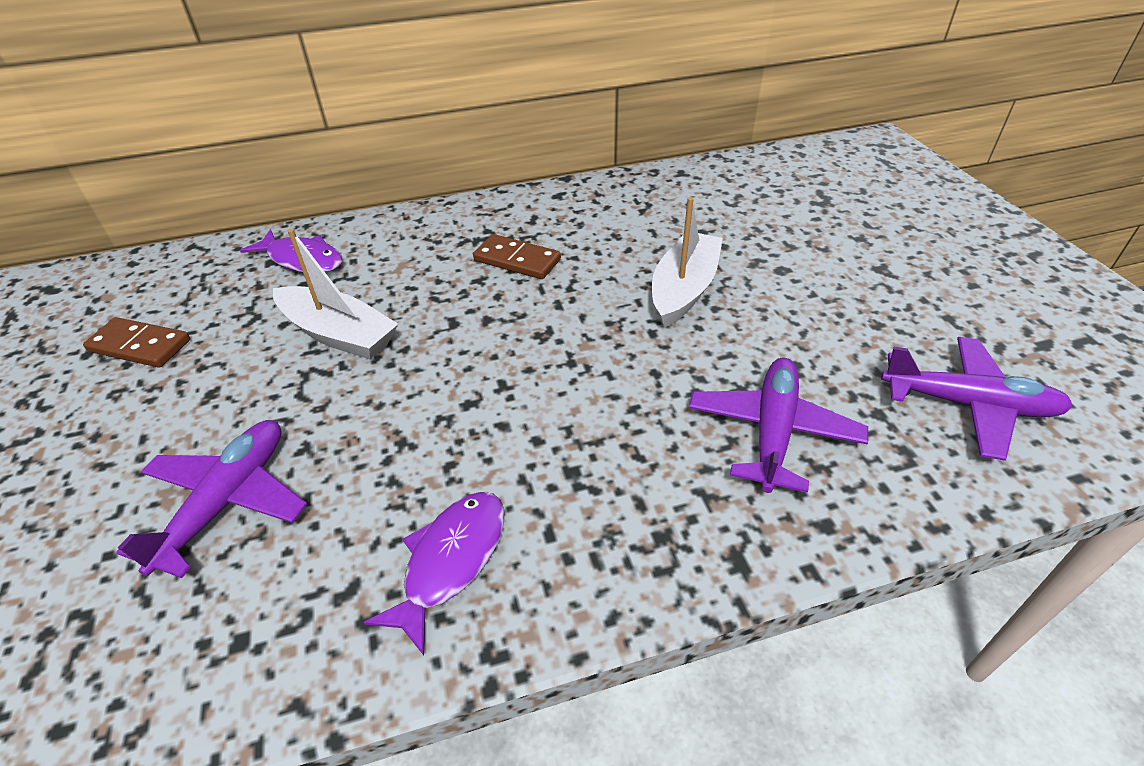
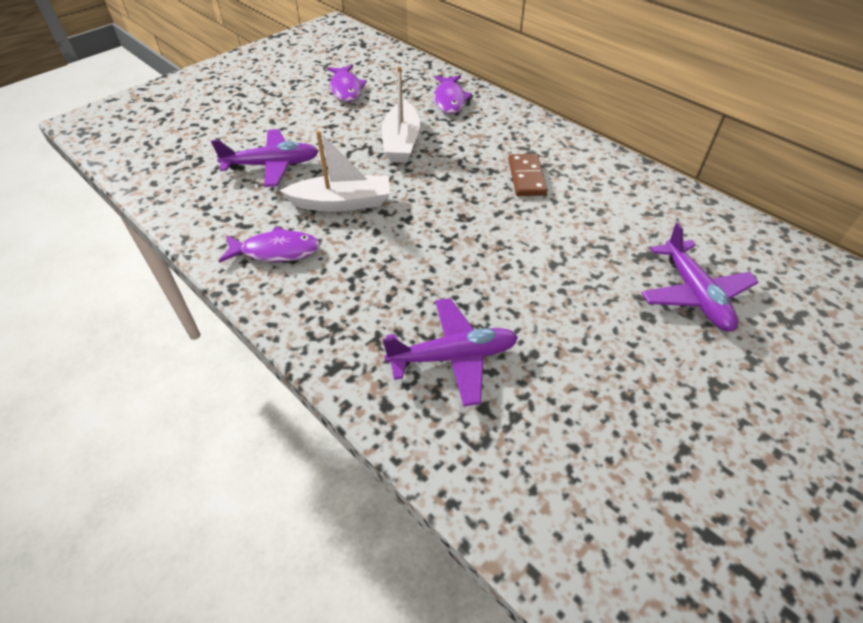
camera: 60 degrees right, 5 degrees up
(140, 346) = (346, 89): brown domino -> purple fish
(683, 289) = (568, 267): white boat -> white boat (342, 202)
(969, 405) = (570, 478): purple plane -> purple plane (694, 294)

